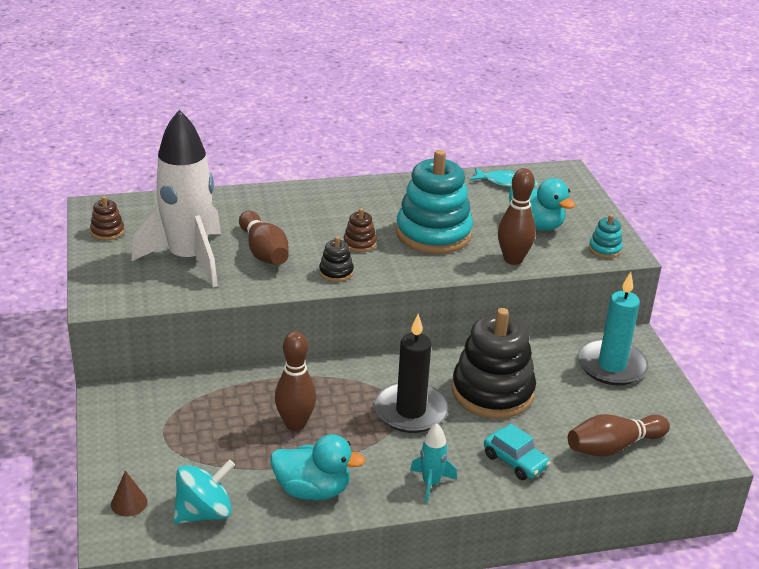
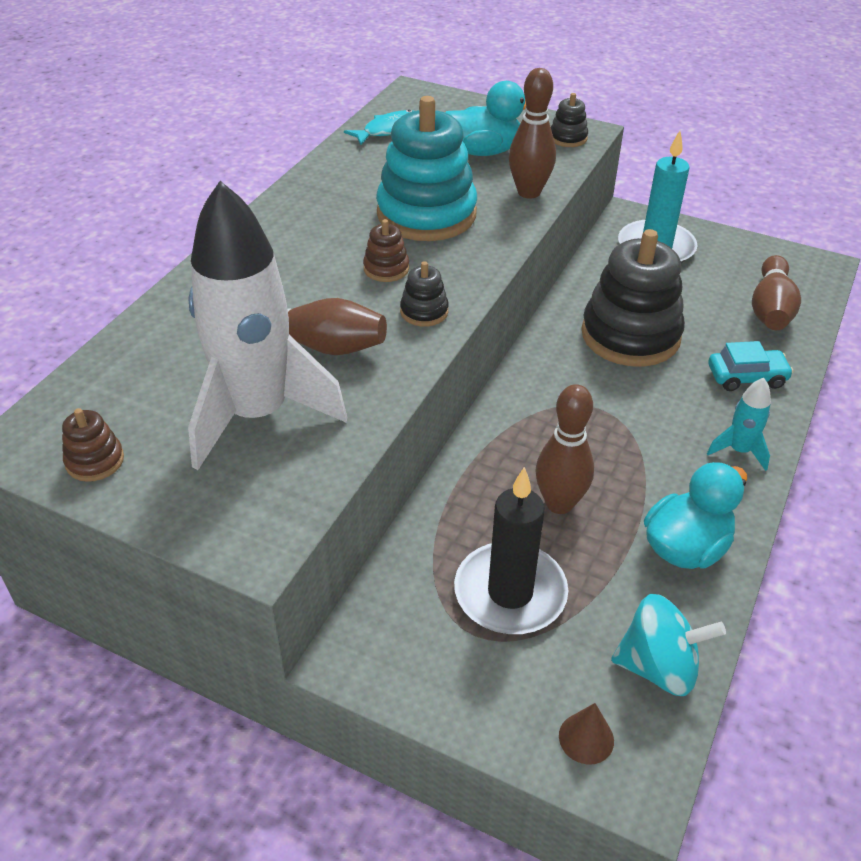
camera: 50 degrees left, 10 degrees up
(204, 513) = (658, 667): turquoise spinning top -> turquoise spinning top turned 90 degrees clockwise
(410, 411) = (613, 405): black candle -> black candle (510, 593)
(605, 249) = (568, 138): turquoise stacking toy -> black stacking toy

